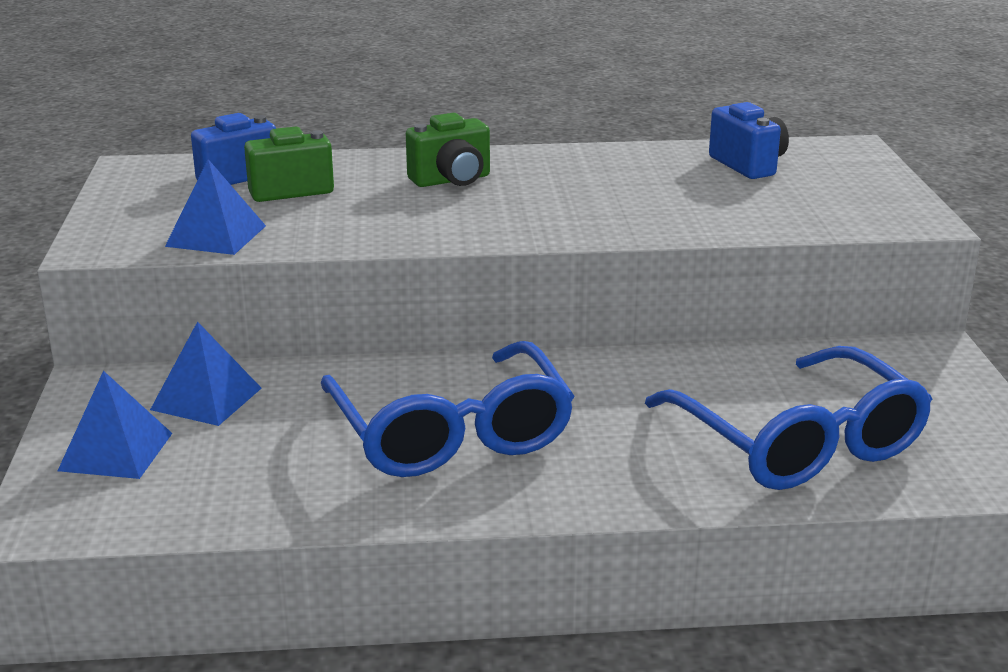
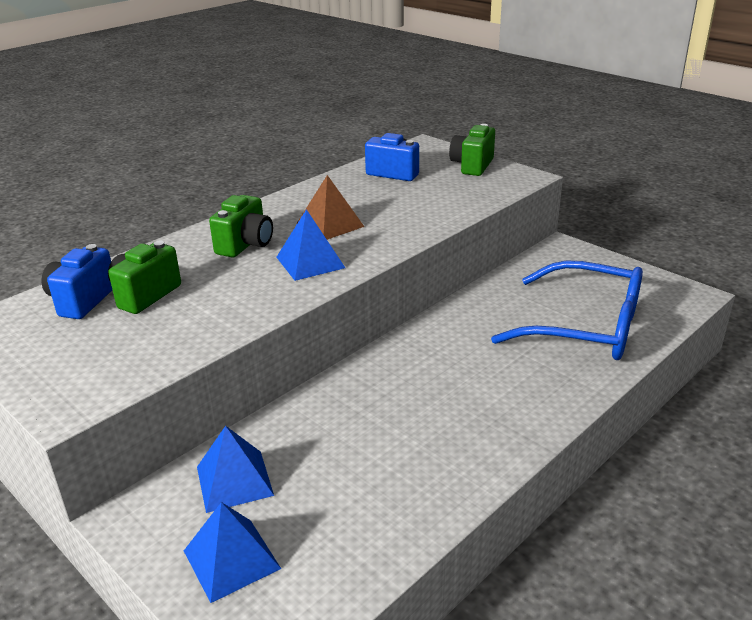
camera: 40 degrees left, 5 degrees up
(216, 236) = (150, 353): blue pyramid -> blue pyramid (310, 262)
(451, 433) = (422, 416): blue glasses -> none
(571, 191) = (330, 225): none -> brown pyramid
(869, 188) = (472, 166): none -> green camera

